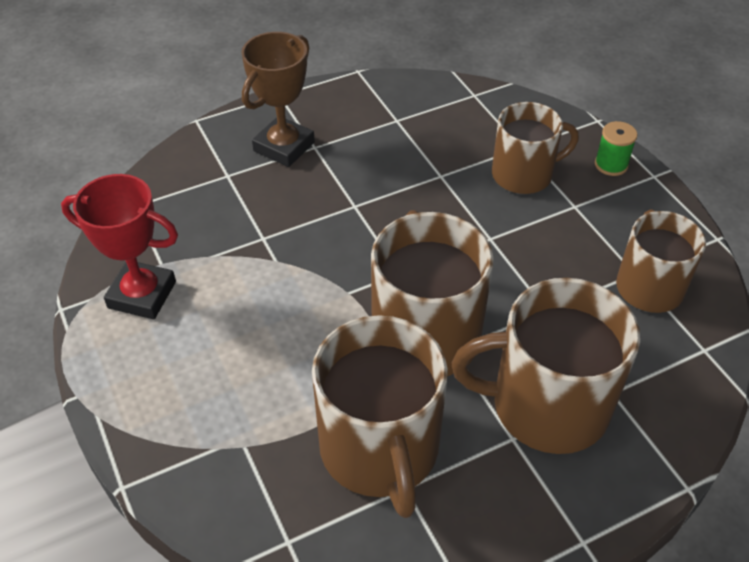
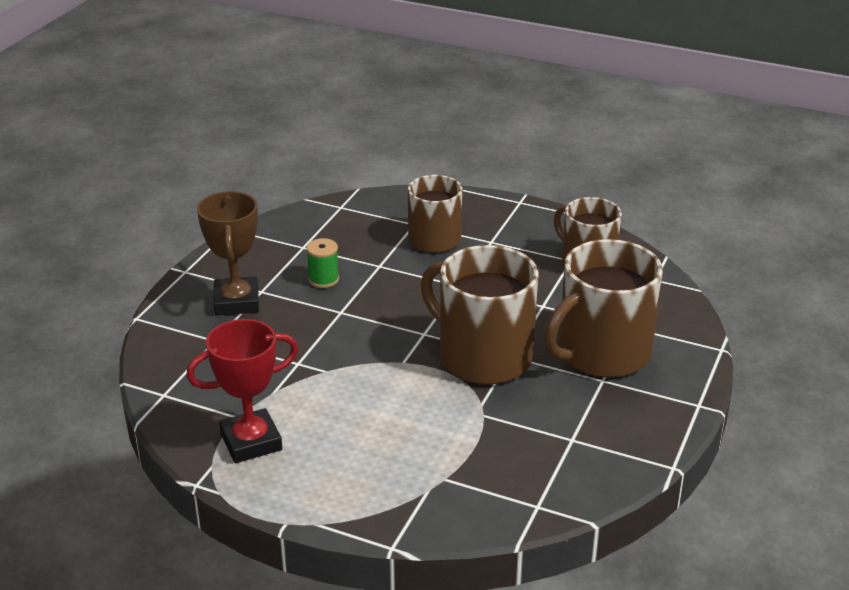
camera: 40 degrees left, 15 degrees down
(380, 449) = (533, 429): brown mug -> none
(611, 165) = (486, 207): green spool -> green spool (323, 279)

